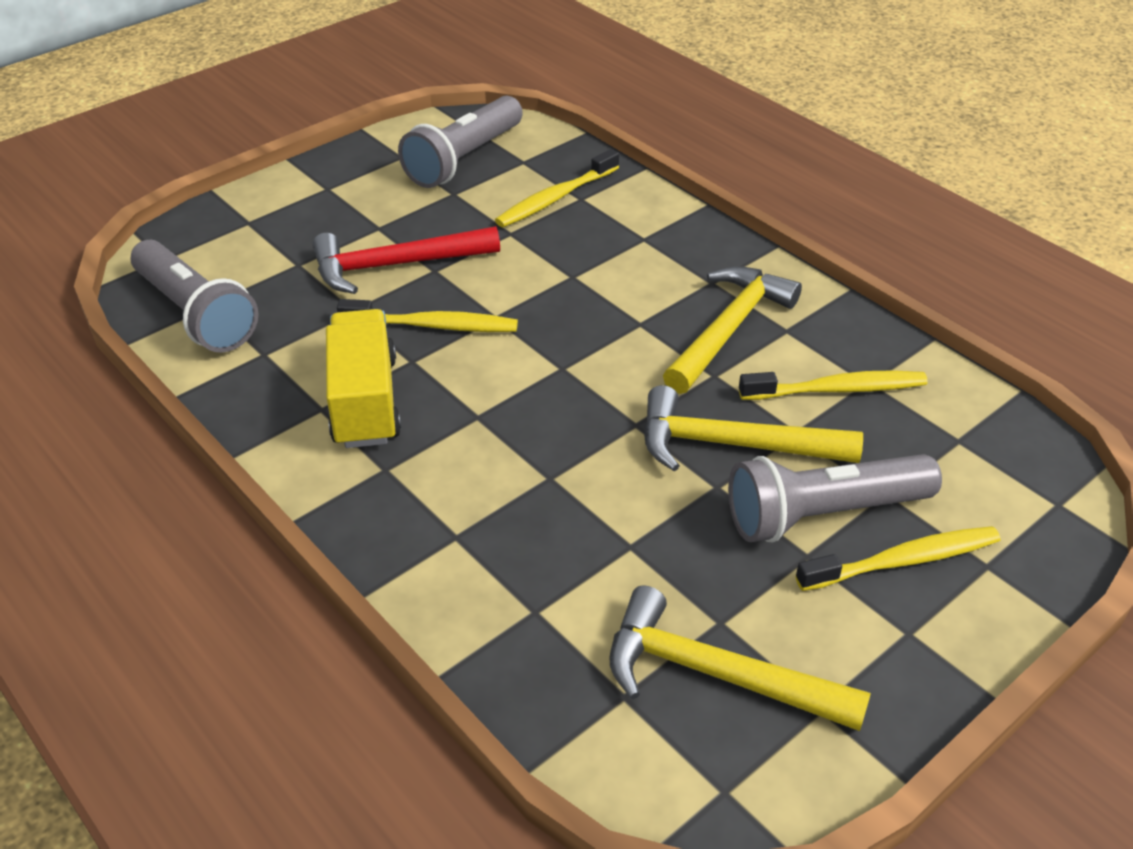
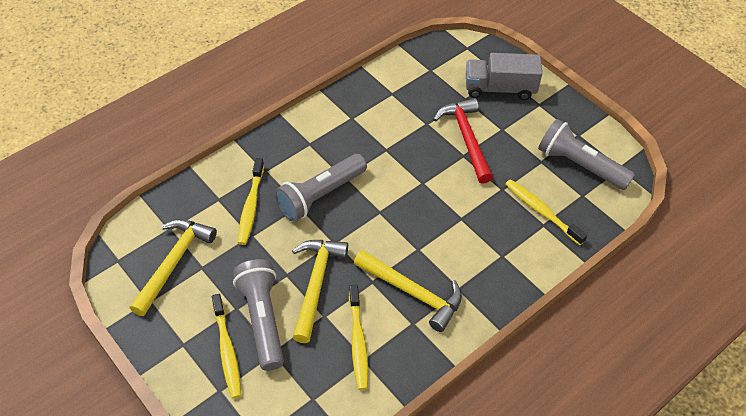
camera: 90 degrees right, 10 degrees up
(196, 314) = (421, 65): grey flashlight -> grey flashlight (320, 195)
(281, 225) = (500, 88): none -> grey truck
(365, 401) = (356, 133): yellow truck -> none
(432, 325) = (414, 156): yellow toothbrush -> yellow toothbrush (251, 206)

